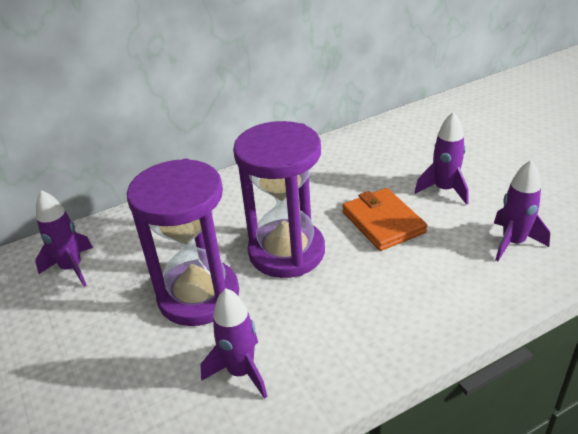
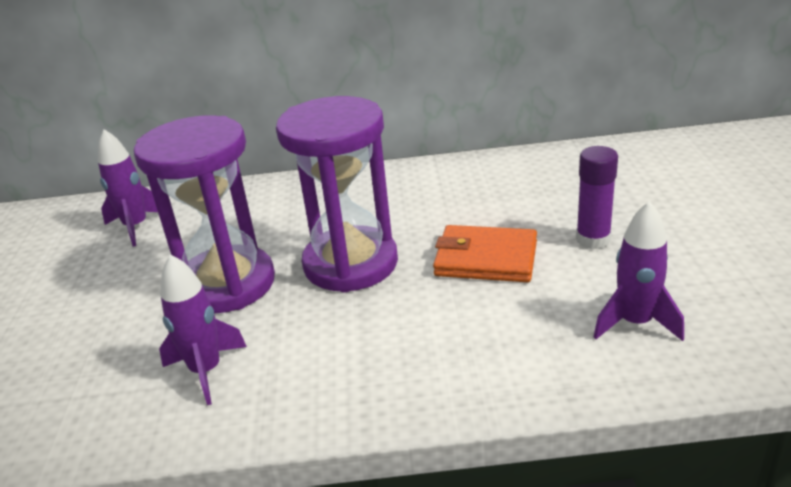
camera: 25 degrees right, 5 degrees down
(383, 222) = (485, 258): orange wallet -> orange wallet turned 75 degrees counterclockwise
(444, 190) = (593, 240): purple rocket -> purple glue stick

